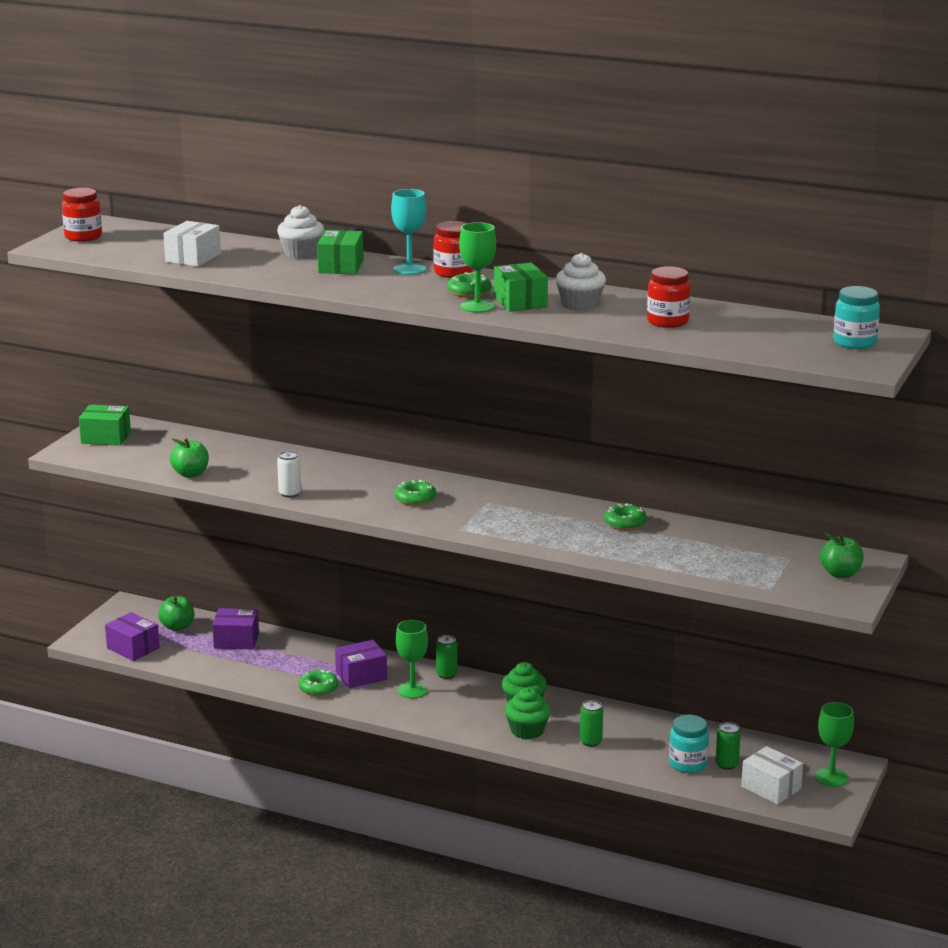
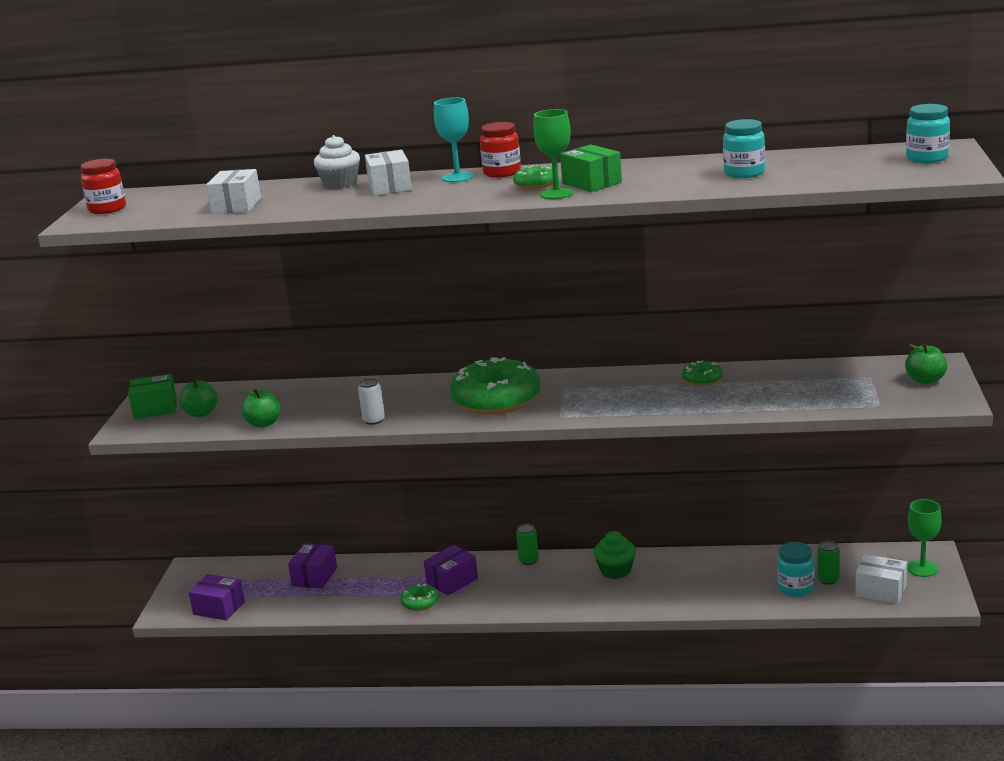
camera: 15 degrees left, 0 degrees up
(177, 627) = (250, 577): green apple -> green apple (201, 413)
(236, 640) = (314, 577): purple box -> purple box turned 60 degrees counterclockwise
(341, 266) = (390, 187): green box -> white box
(412, 690) = (507, 583): green goblet -> none
(415, 499) = (496, 400): green donut -> green donut, size x2.24
(527, 730) = (635, 593): green cupcake -> none
(580, 304) = (648, 175): white cupcake -> none
(590, 741) = (698, 589): green can -> none
(667, 322) = (744, 173): red jar -> turquoise jar

